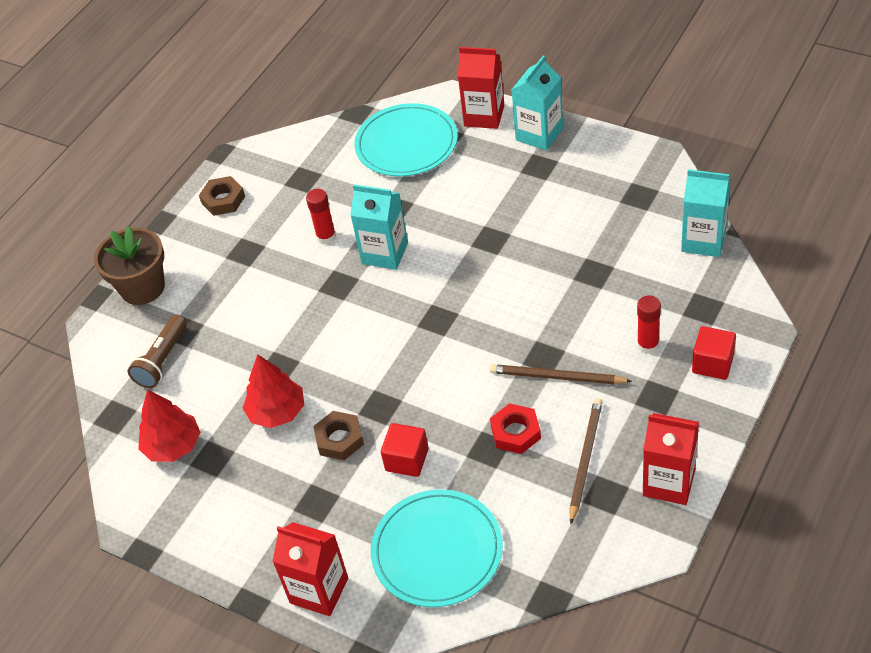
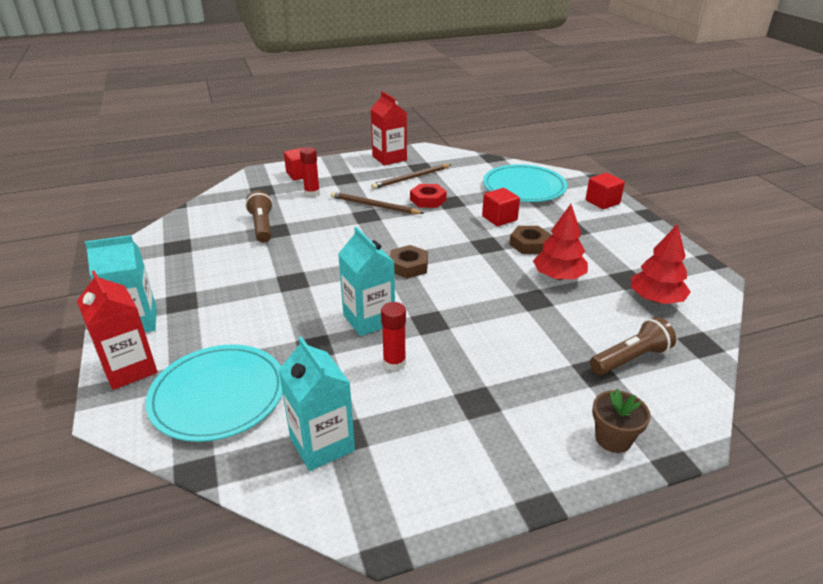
camera: 145 degrees left, 15 degrees down
(142, 287) = (613, 439): brown flower pot -> brown flower pot, size x0.61
(223, 200) = (446, 478): brown nut -> brown nut (408, 266)
(319, 590) = (602, 202): red carton -> red cube
(556, 377) = (374, 206): brown pencil -> brown pencil turned 150 degrees clockwise
(613, 267) = (262, 226): none -> brown flashlight
(703, 240) = (201, 210): turquoise carton -> turquoise carton (322, 444)

